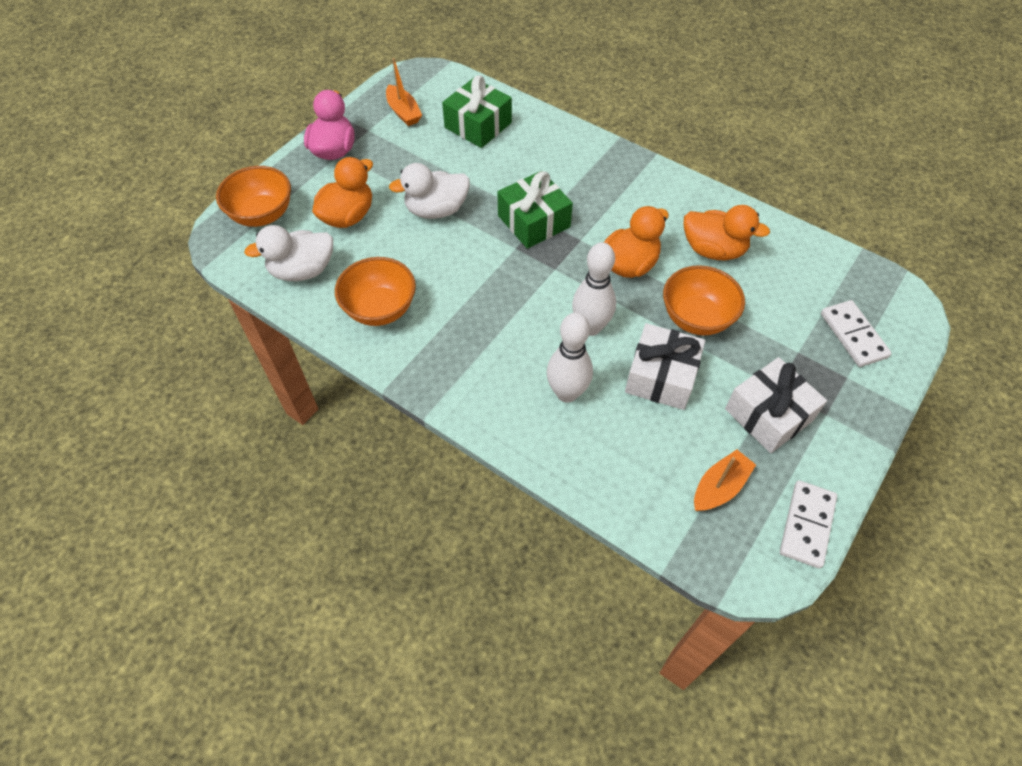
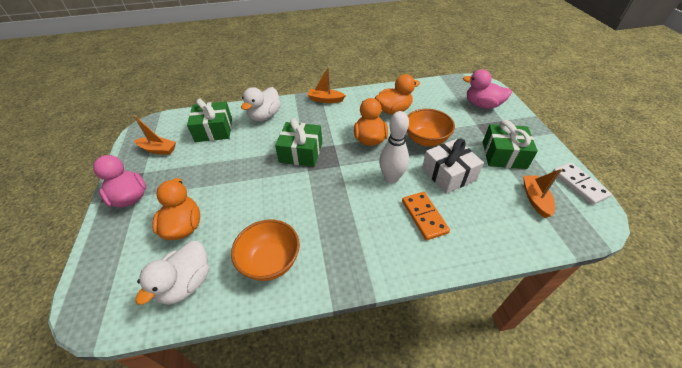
camera: 45 degrees left, 10 degrees down
(262, 214) = (112, 272): orange bowl -> none
(436, 210) = (239, 183): white duck -> white duck (264, 116)
(567, 393) = (424, 216): white bowling pin -> orange domino
(647, 173) = (325, 100): none -> orange boat
(768, 414) = (504, 155): white gift -> green gift
(853, 335) = (482, 105): white domino -> pink duck

